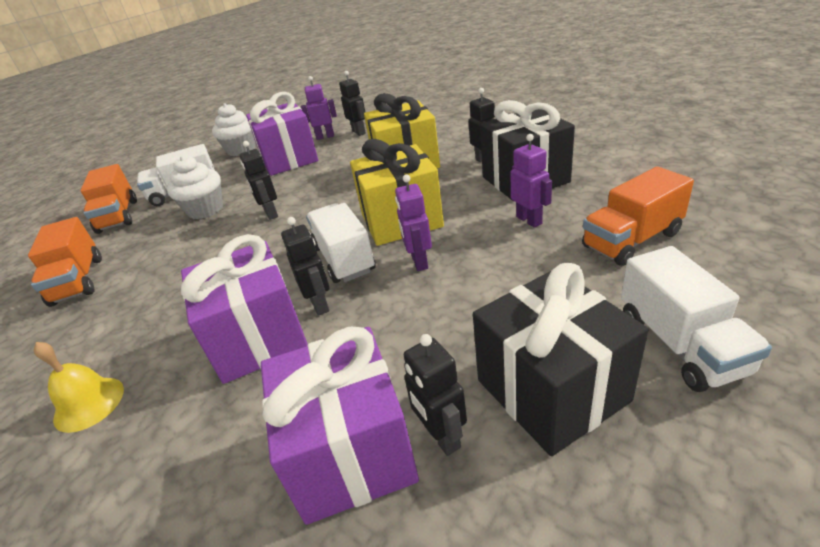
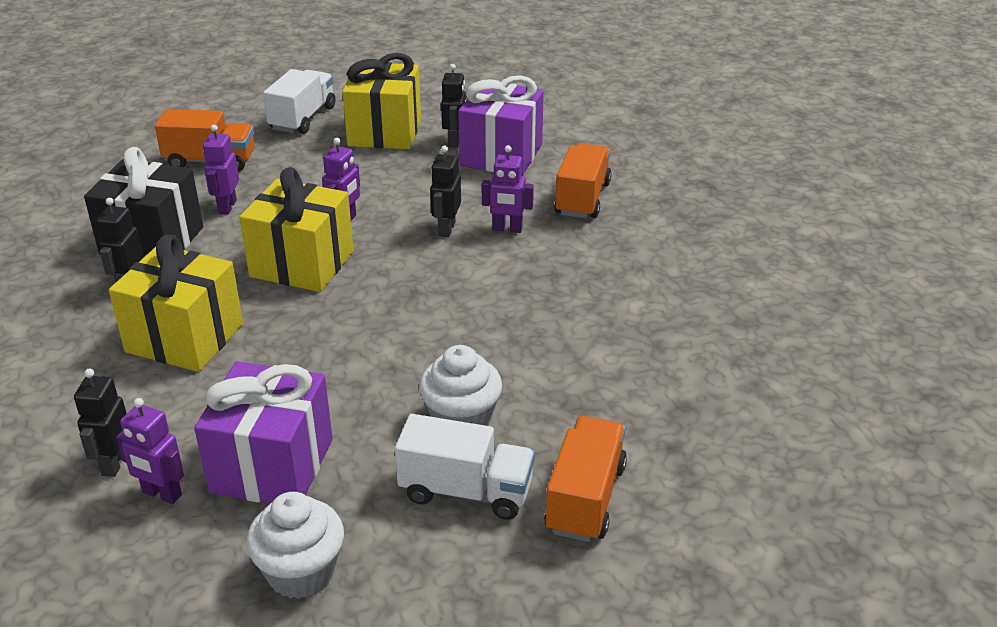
camera: 150 degrees left, 0 degrees up
(78, 281) = (653, 384): orange truck -> orange truck (582, 199)
(89, 403) = (645, 245): yellow bell -> none
(258, 338) = (507, 229): purple gift -> purple robot
(270, 214) = (397, 356): black robot -> none
(344, 259) = (390, 255): white truck -> none
(552, 390) = (384, 132): black gift -> yellow gift

